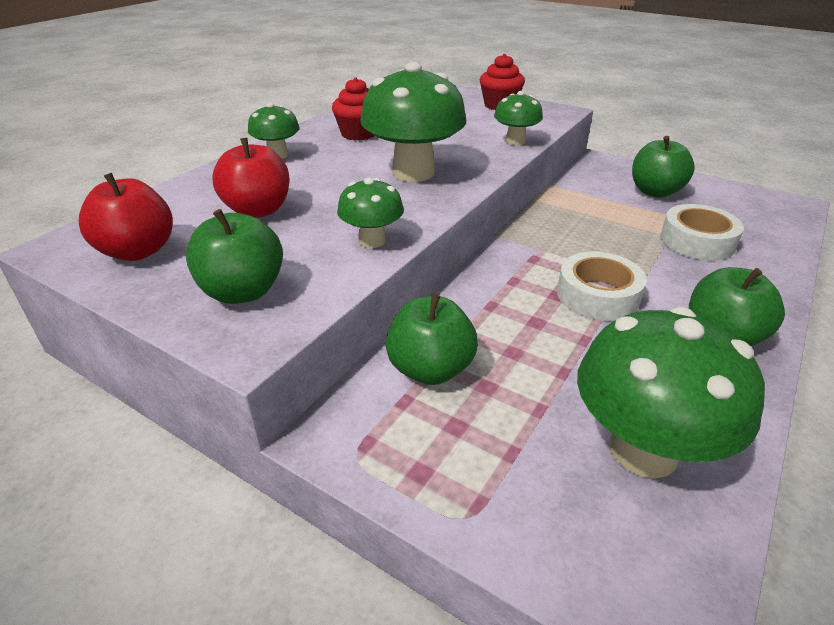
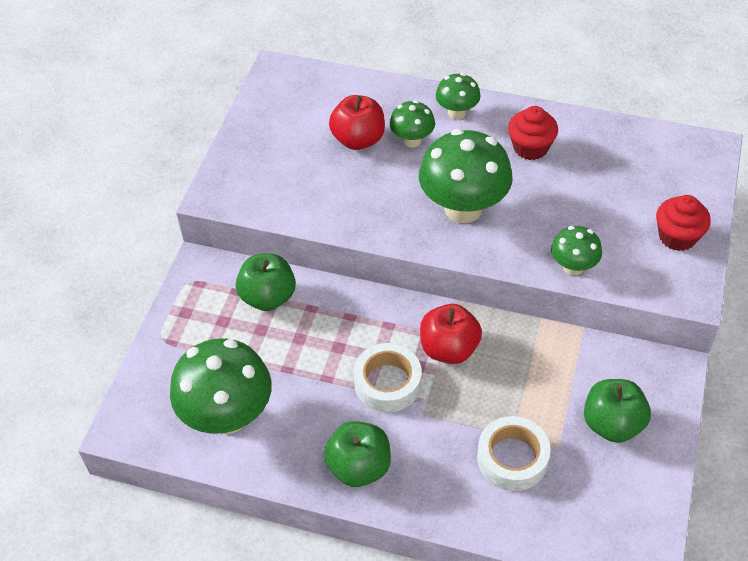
camera: 75 degrees right, 15 degrees up
(138, 251) = (284, 107): red apple -> red apple (449, 349)
(243, 291) = (258, 174): green apple -> none
(372, 241) = (339, 215): green mushroom -> green mushroom (412, 140)

